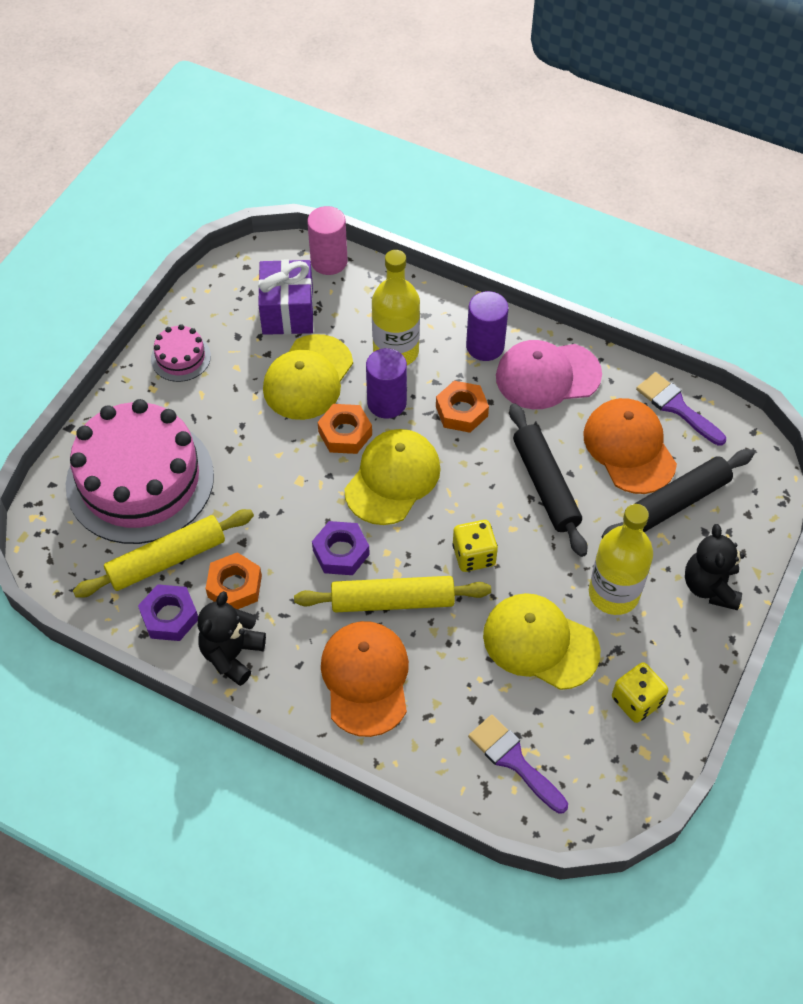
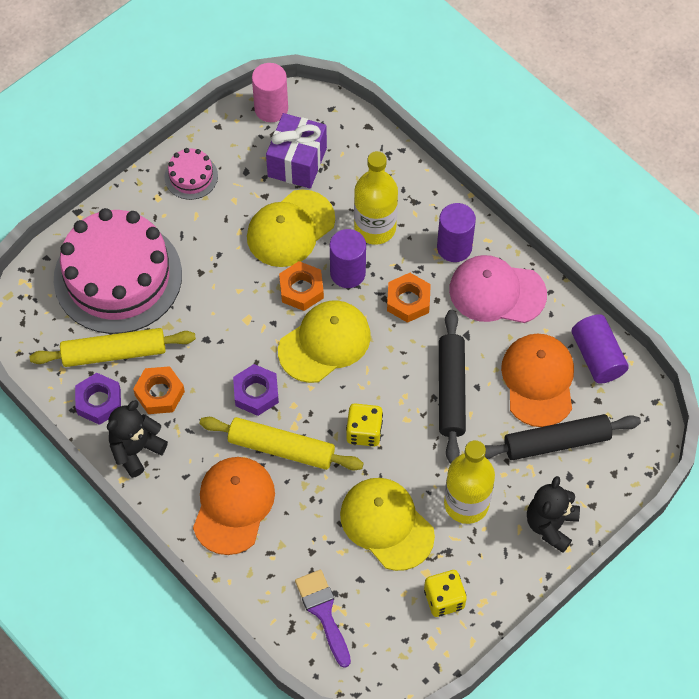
camera: 20 degrees right, 5 degrees up
(329, 261) = (351, 124): pink cylinder -> pink cylinder (271, 108)
(676, 407) = (597, 357): purple brush -> purple cylinder

